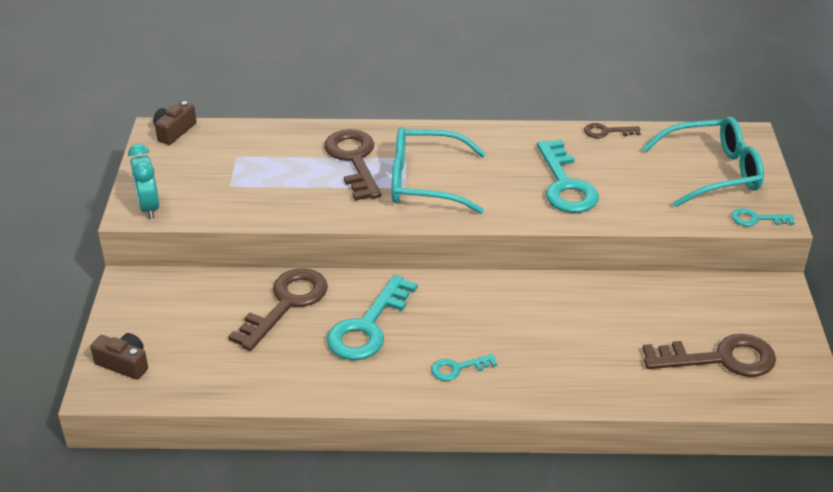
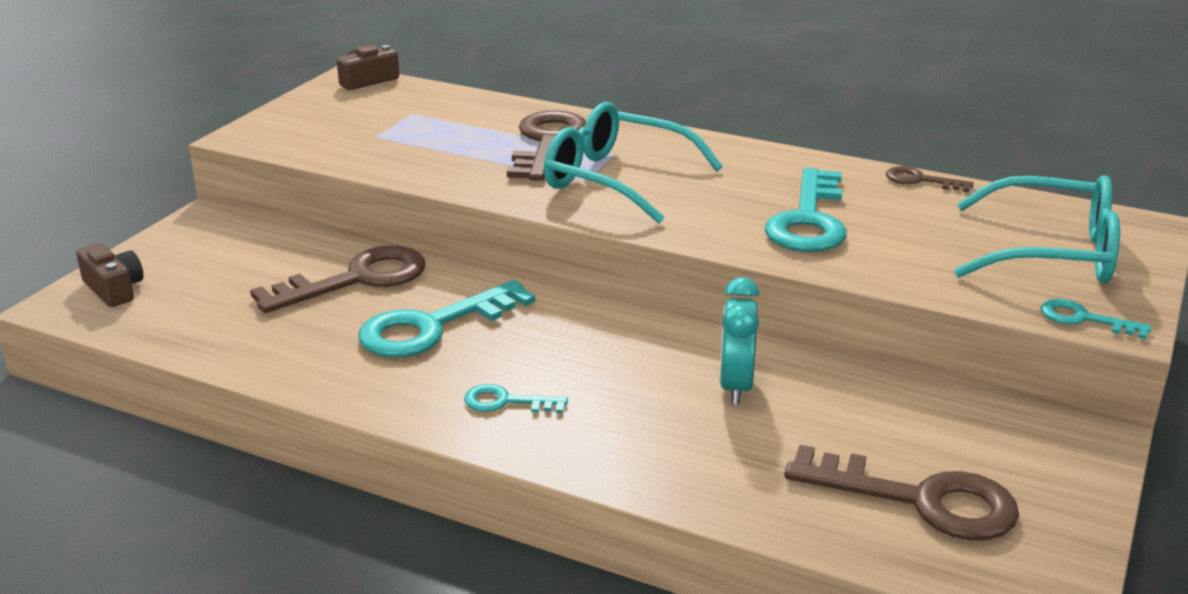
camera: 25 degrees right, 10 degrees down
(148, 207) = (264, 136): turquoise clock -> turquoise clock (735, 386)

